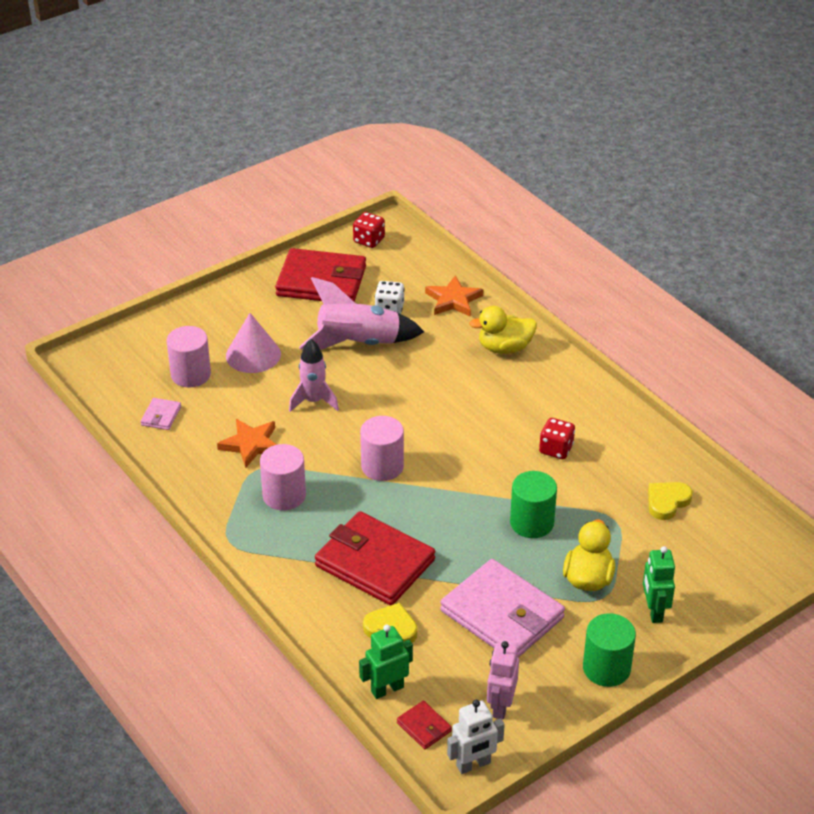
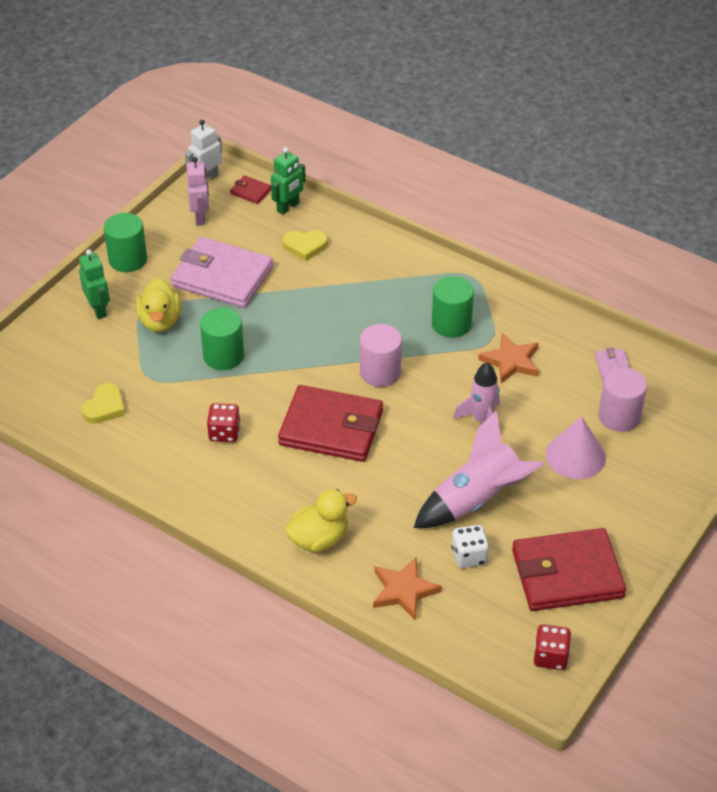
camera: 160 degrees right, 5 degrees up
(284, 495) = (451, 324): pink cylinder -> green cylinder
(375, 563) = (343, 289): red wallet -> red wallet (331, 428)

